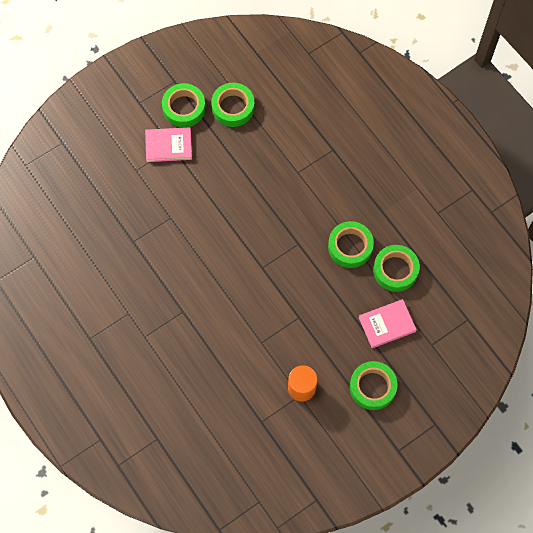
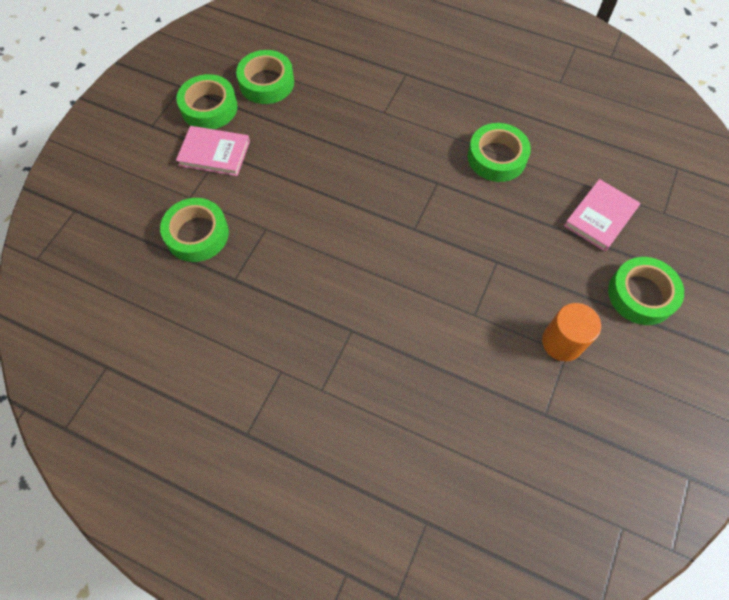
camera: 30 degrees left, 5 degrees down
(168, 146) = (214, 153): pink book -> pink book turned 45 degrees clockwise
(395, 270) = (563, 157): green tape -> green tape (197, 234)

